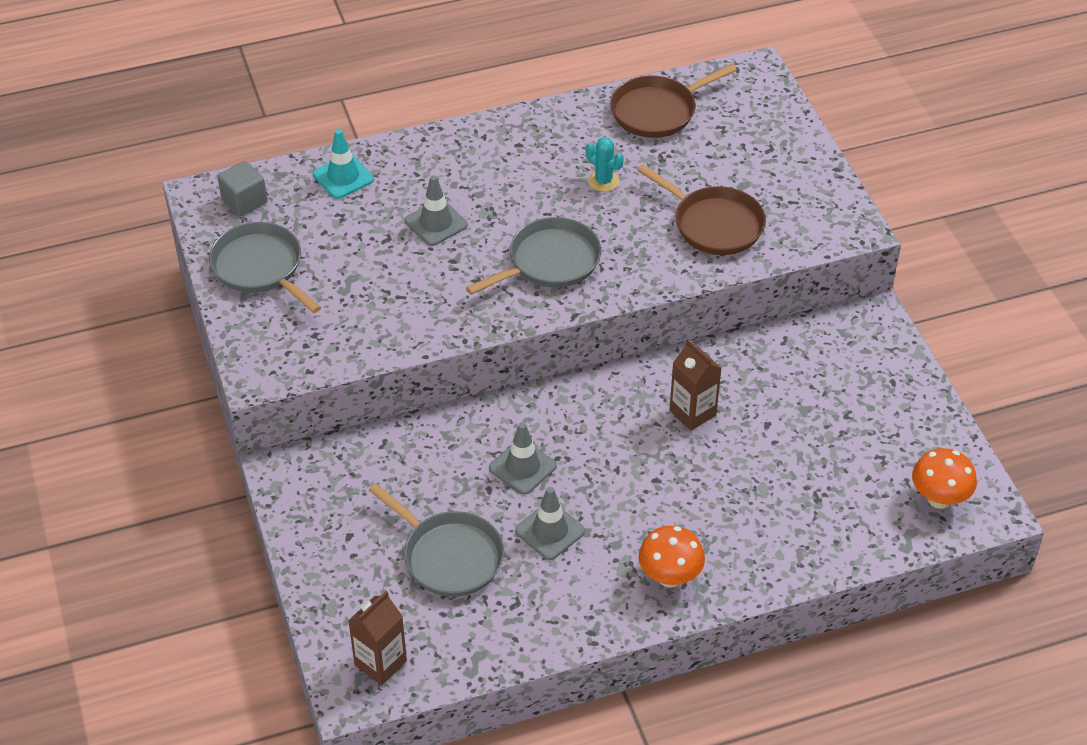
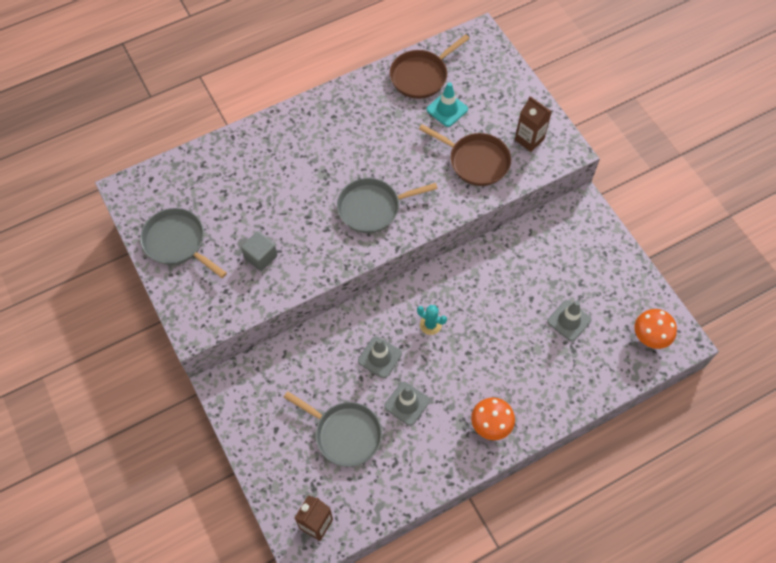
camera: 10 degrees left, 15 degrees up
(244, 201) = (155, 189): grey cube -> grey cube (260, 257)
(343, 177) = (219, 160): turquoise traffic cone -> turquoise traffic cone (447, 109)
(436, 223) = (290, 188): grey traffic cone -> grey traffic cone (569, 321)
(549, 262) = (372, 208): grey pan -> grey pan turned 150 degrees counterclockwise
(603, 181) = (396, 137): turquoise cactus -> turquoise cactus (430, 324)
(692, 413) = (482, 297): brown carton -> brown carton (529, 139)

